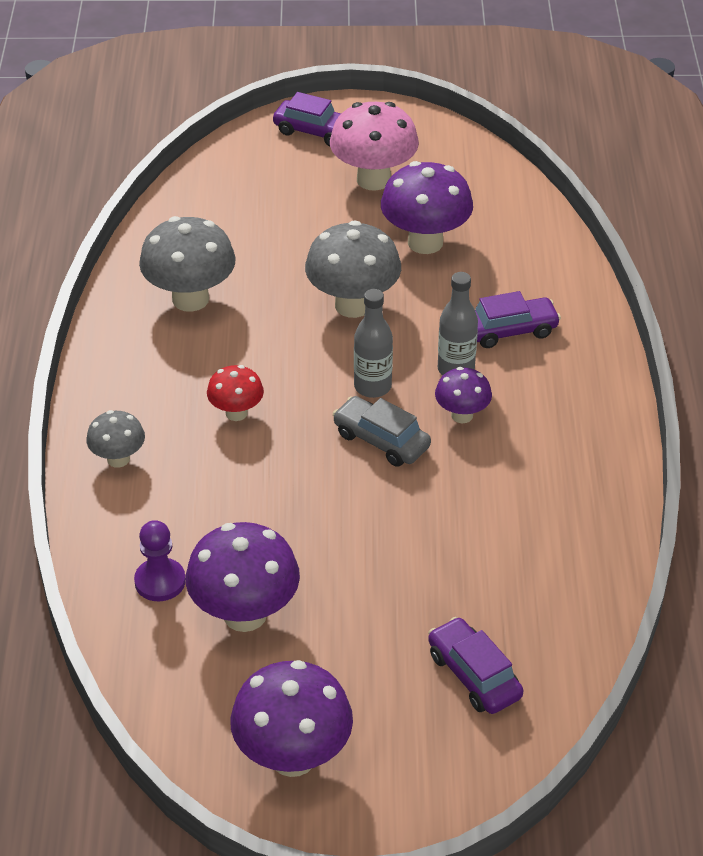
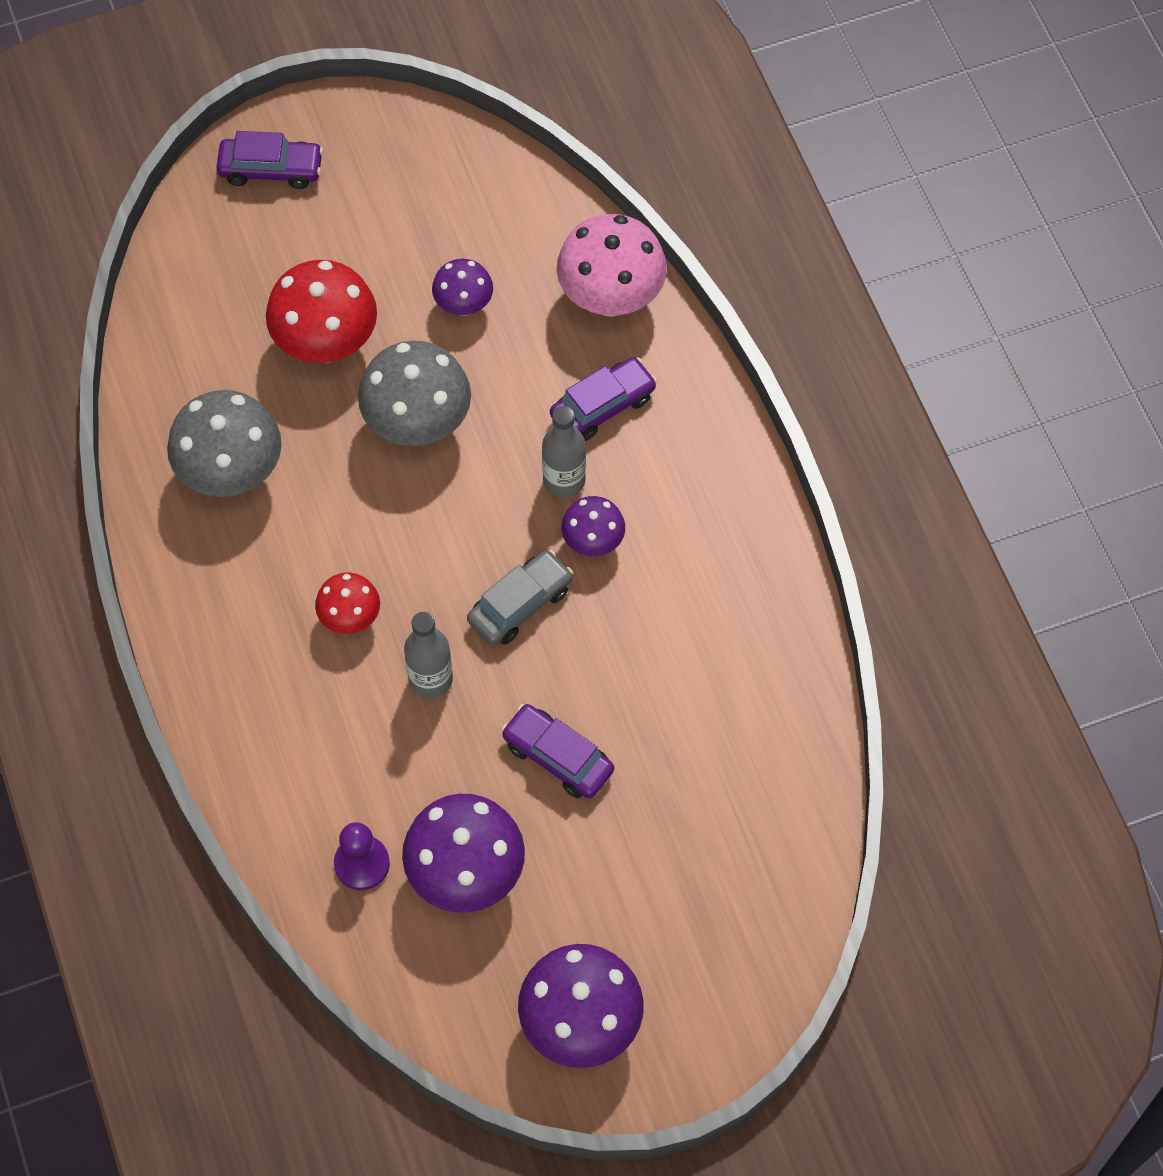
camera: 20 degrees left, 20 degrees up
(118, 459) = (249, 722): grey mushroom -> none
(305, 240) = (326, 344): none -> red mushroom
(372, 387) = (483, 534): grey bottle -> grey bottle (431, 679)
(373, 179) = (369, 226): pink mushroom -> pink mushroom (611, 298)
(381, 440) = (520, 604): grey car -> grey car turned 120 degrees clockwise
(425, 242) = (463, 305): purple mushroom -> purple mushroom, size x0.56
(473, 675) = (720, 868): purple car -> purple car (557, 757)

